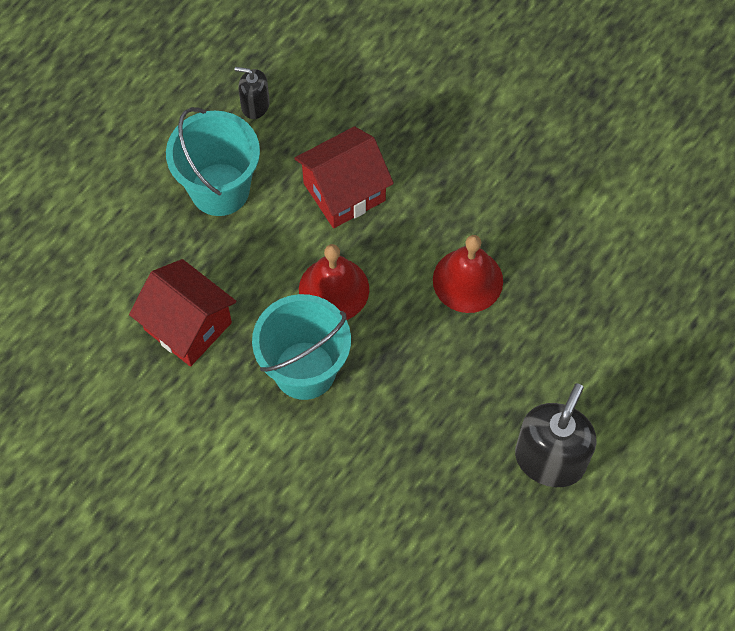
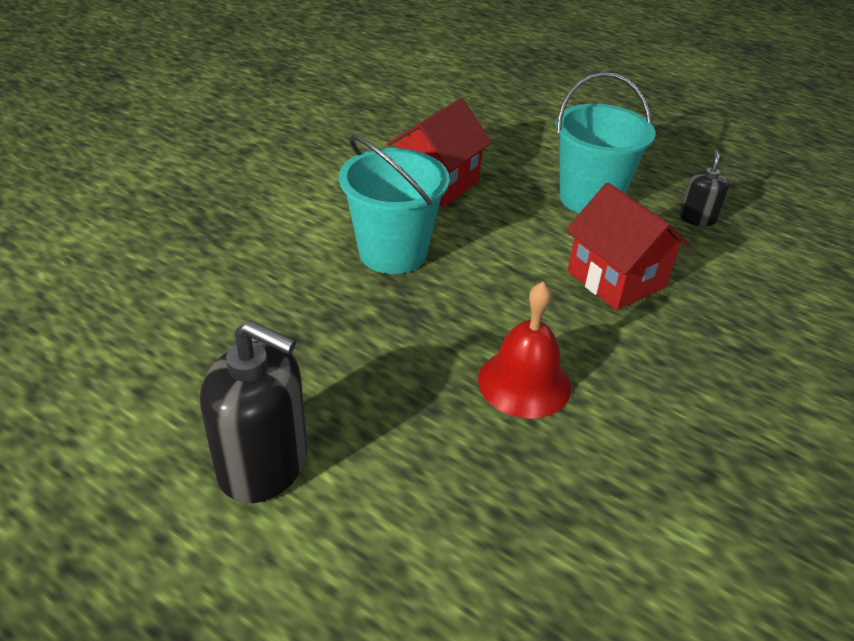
camera: 85 degrees right, 25 degrees down
(334, 289) = (491, 272): red bell -> none

